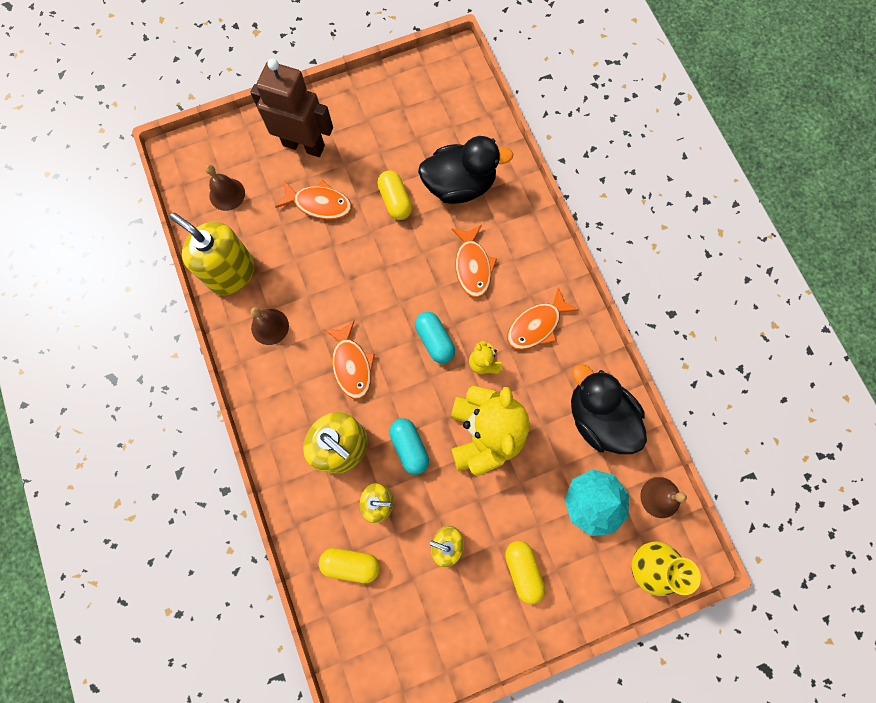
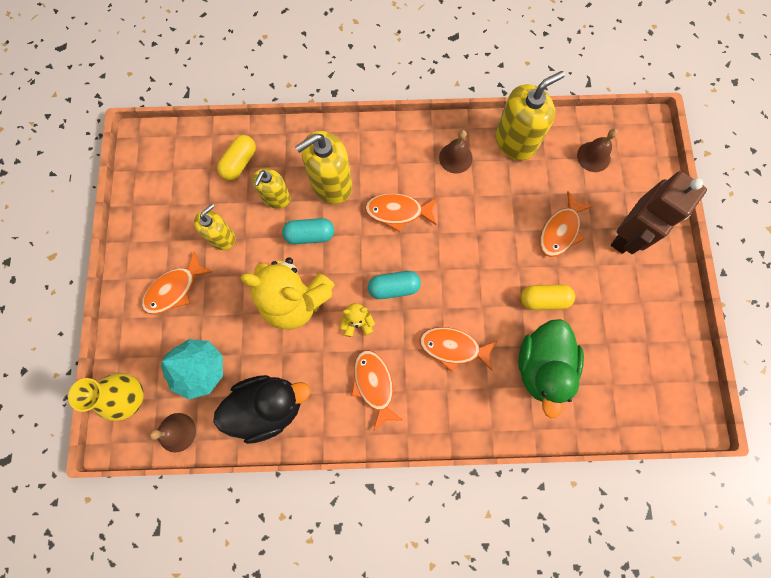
camera: 110 degrees right, 0 degrees up
(459, 185) = (542, 366): black duck -> green duck
(523, 570) = (174, 289): yellow capsule -> orange fish

